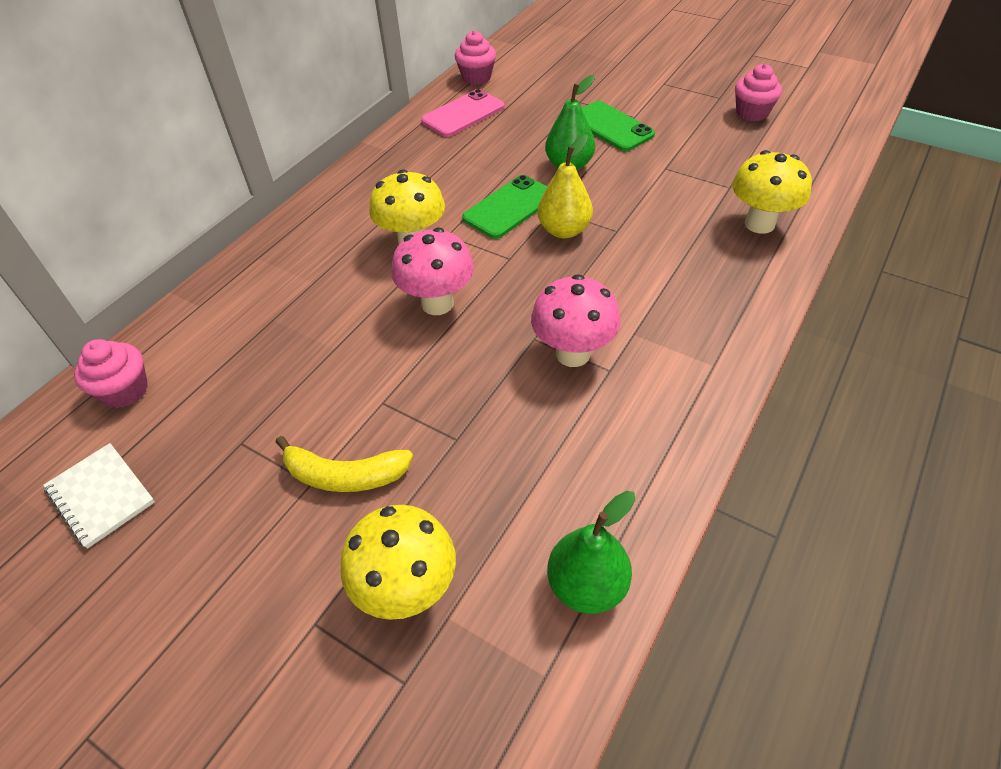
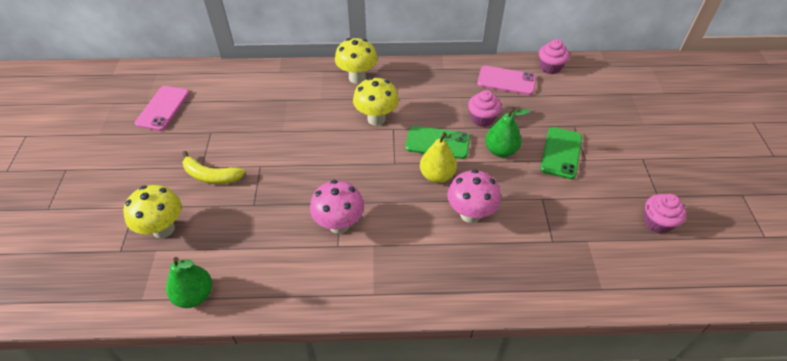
camera: 55 degrees right, 0 degrees up
(101, 496) = (163, 108): white notebook -> pink phone
(125, 390) = (217, 81): pink cupcake -> pink cupcake (482, 119)
(345, 475) = (211, 176): yellow banana -> yellow banana turned 45 degrees counterclockwise
(437, 303) = (338, 152): pink mushroom -> pink mushroom (470, 214)
(759, 224) = (526, 272): yellow mushroom -> yellow mushroom (357, 78)

